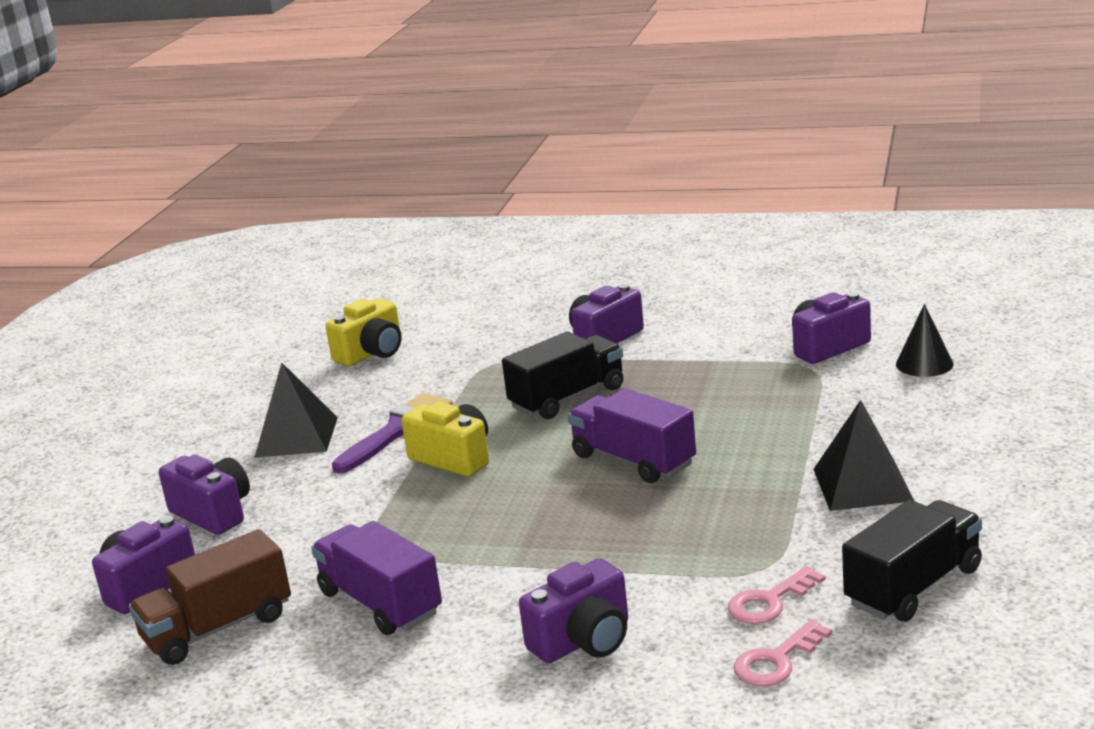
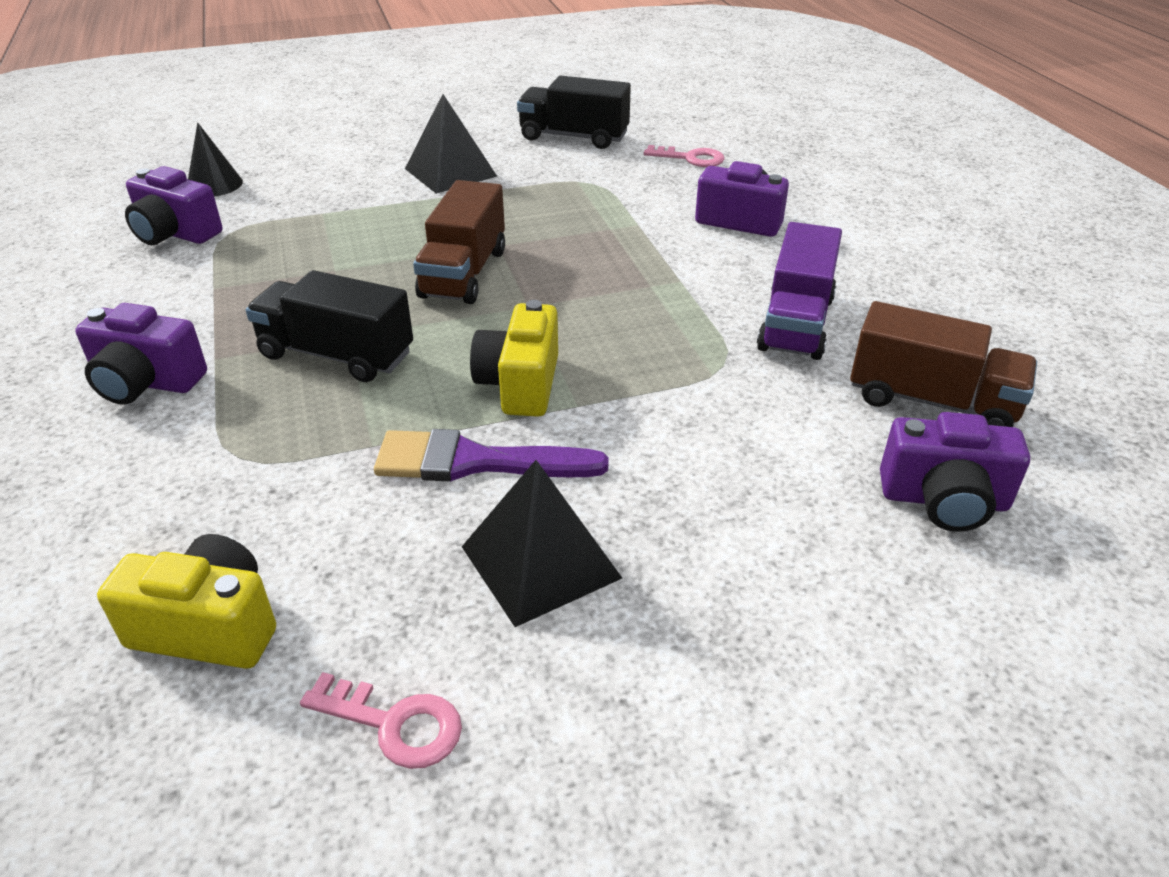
camera: 125 degrees left, 15 degrees up
(213, 513) = (775, 533): purple camera -> none
(633, 460) = (464, 273): purple truck -> brown truck
(769, 601) = (631, 172): pink key -> pink key (394, 724)

